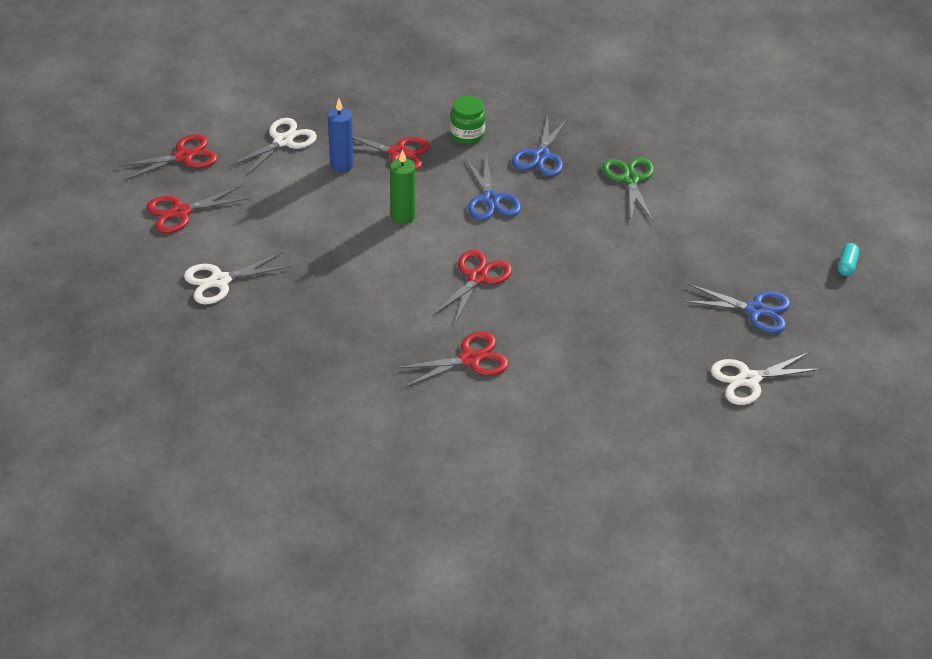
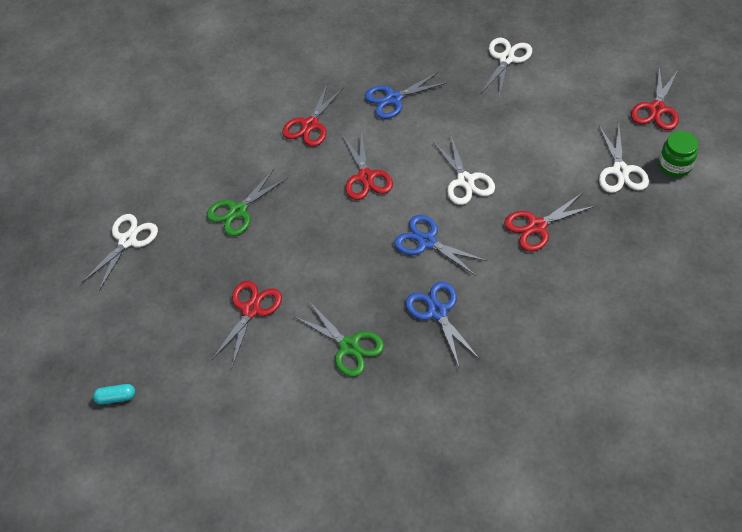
camera: 145 degrees right, 10 degrees up
(181, 212) = (594, 76): red scissors -> red scissors (251, 310)
(342, 165) = (557, 185): blue candle -> none
(403, 216) = (465, 181): green candle -> white scissors
(467, 135) = (513, 285): green jar -> green jar (675, 165)
(620, 331) = (238, 211): none -> green scissors
(755, 310) = (160, 298): blue scissors -> blue scissors (394, 99)
(846, 265) = (116, 397): turquoise capsule -> turquoise capsule turned 75 degrees counterclockwise

